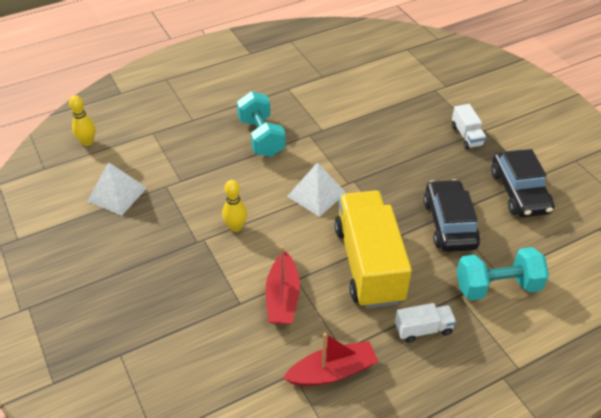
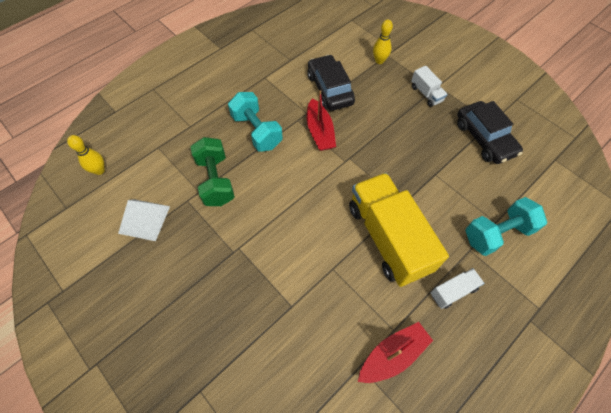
camera: 15 degrees left, 15 degrees up
(201, 174) = (215, 180): none -> green dumbbell
(236, 227) = (263, 228): yellow bowling pin -> yellow bowling pin (379, 61)
(282, 297) = (326, 290): red boat -> red boat (320, 131)
(316, 194) = (322, 178): white pyramid -> none
(449, 223) = (440, 182): black car -> black car (329, 89)

